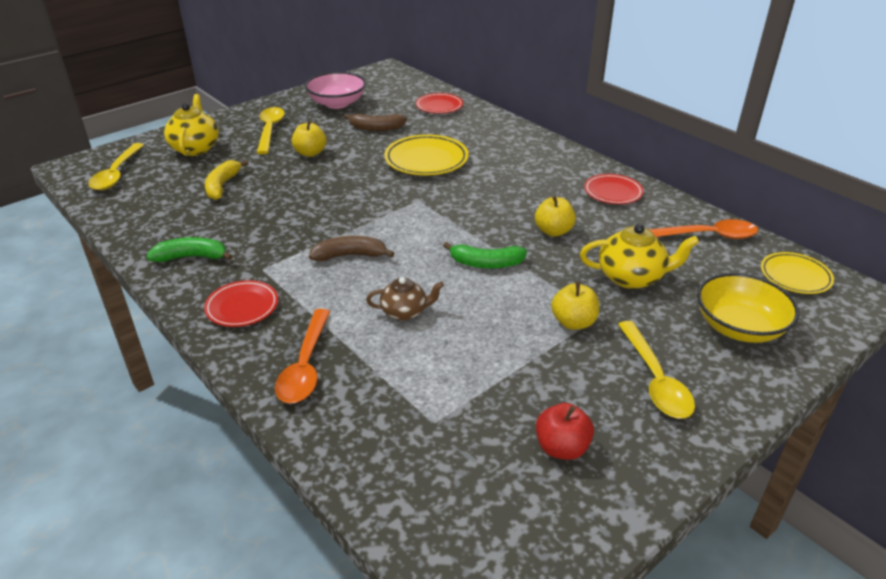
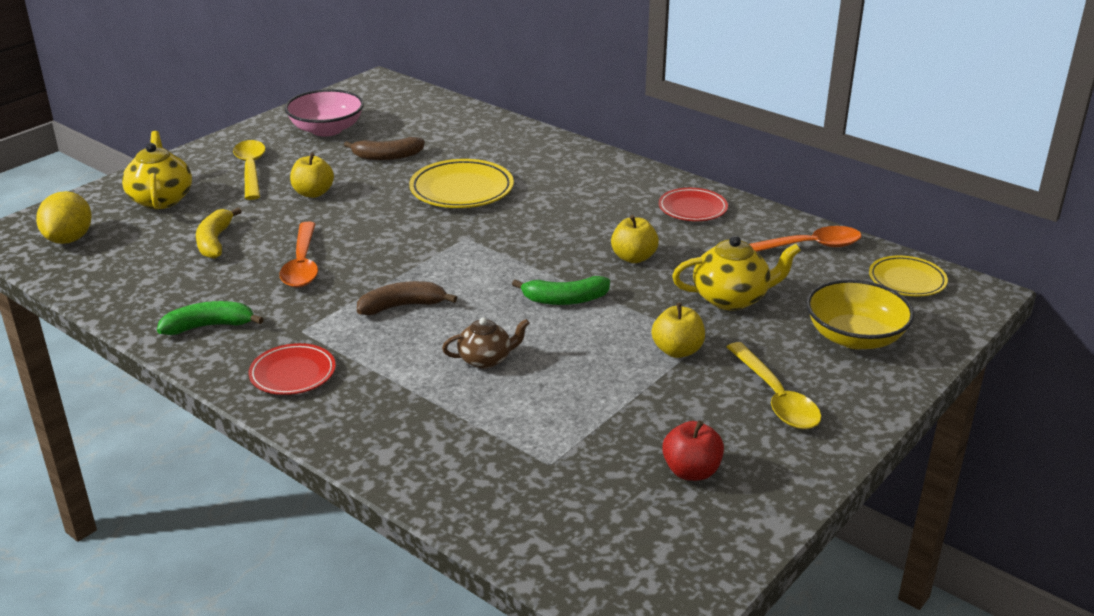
camera: 10 degrees left, 5 degrees down
(117, 174) = (69, 239): yellow spoon -> yellow lemon
(305, 366) = (390, 426): orange spoon -> orange spoon (302, 264)
(439, 106) = (459, 124): red plate -> none

